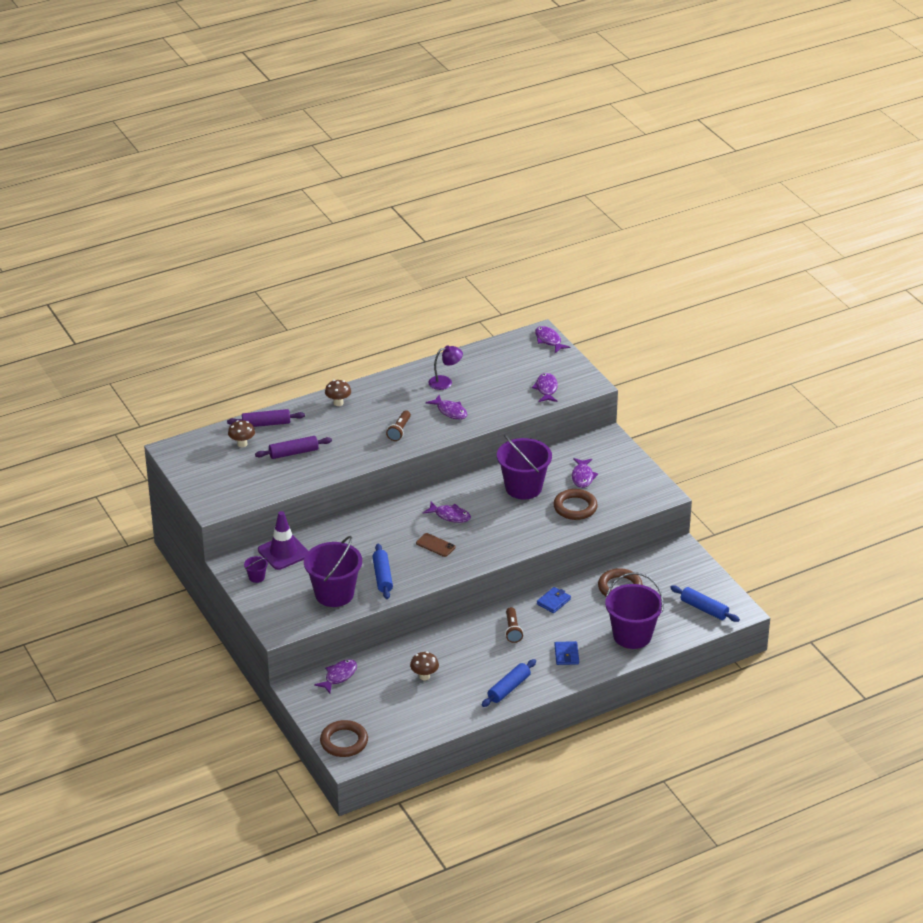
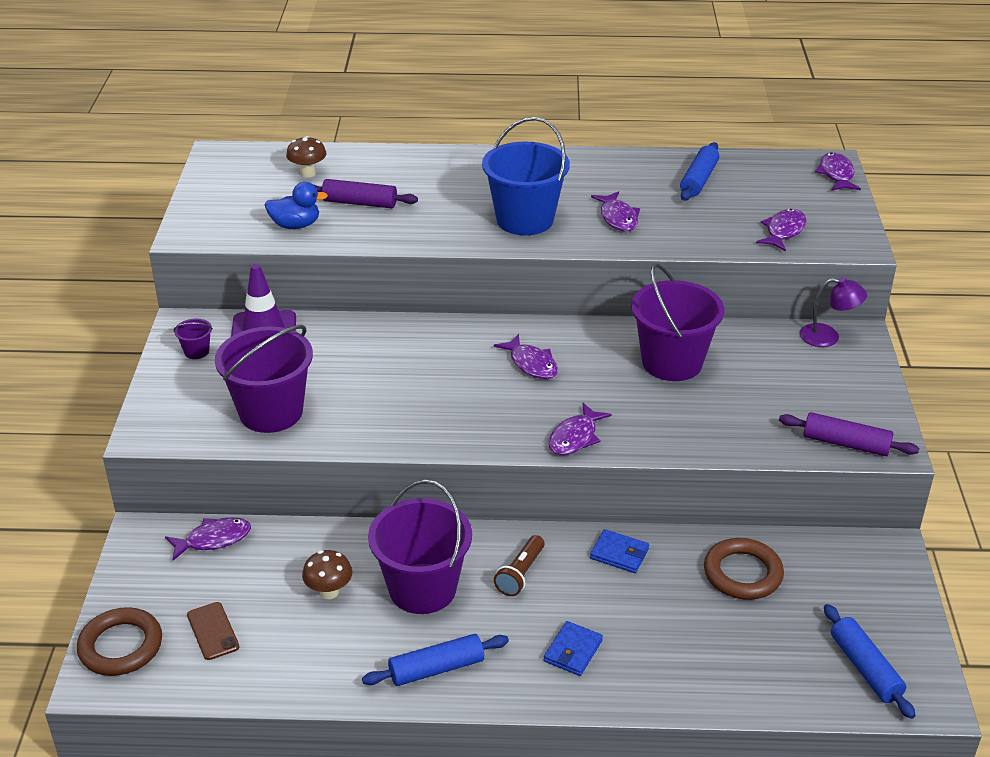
camera: 30 degrees right, 0 degrees up
(266, 424) = (362, 160): purple rolling pin -> purple rolling pin (846, 443)
(270, 480) = (295, 225): none -> blue duck
(338, 403) = (477, 164): brown mushroom -> none
(382, 576) = (359, 413): blue rolling pin -> blue rolling pin (699, 180)
(399, 431) = (525, 220): brown flashlight -> blue bucket
(435, 545) = (474, 397): brown phone -> brown phone (213, 631)
(445, 382) = (644, 181): purple lamp -> purple lamp (828, 337)
(553, 601) = (619, 554): blue wallet -> blue wallet turned 45 degrees clockwise
(575, 507) = (729, 417): brown ring -> none
(582, 477) = (775, 377): purple fish -> purple fish (575, 437)
(632, 635) = (706, 664): purple bucket -> purple bucket (422, 589)

